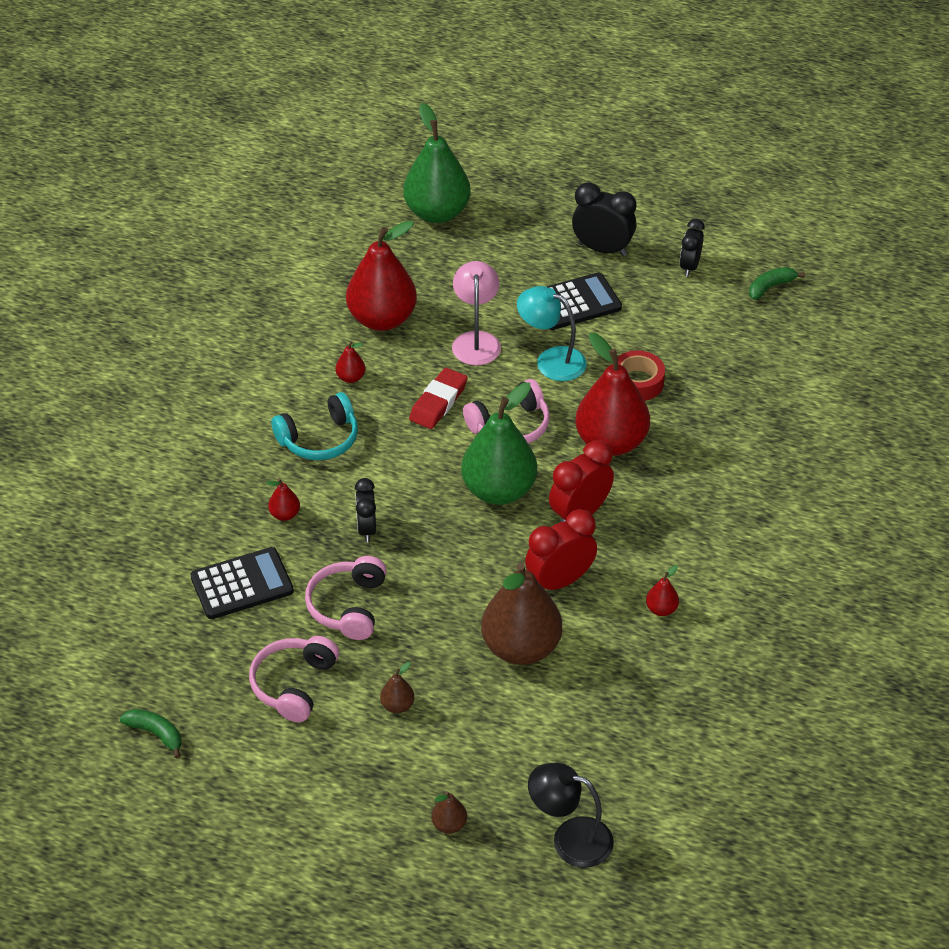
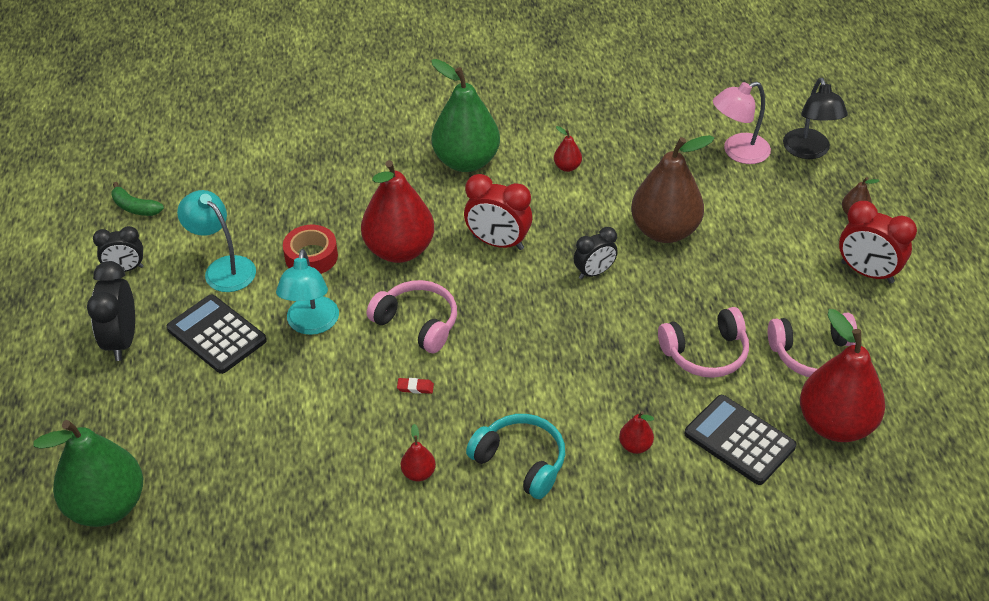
camera: 115 degrees left, 0 degrees up
(156, 734) = (938, 425): green banana -> none
(366, 529) = (610, 376): black clock -> black clock (594, 272)
(382, 319) = (314, 483): red pear -> red pear (835, 424)
(397, 705) = (778, 281): brown pear -> none
(438, 402) = (415, 387): red eraser -> red eraser, size x0.45
(476, 340) = (310, 391): pink lamp -> pink lamp (738, 152)
(499, 490) = (503, 303): green pear -> green pear (466, 161)
(560, 581) = (580, 231): red clock -> red clock (867, 272)
(655, 324) = (223, 268): none -> turquoise lamp

